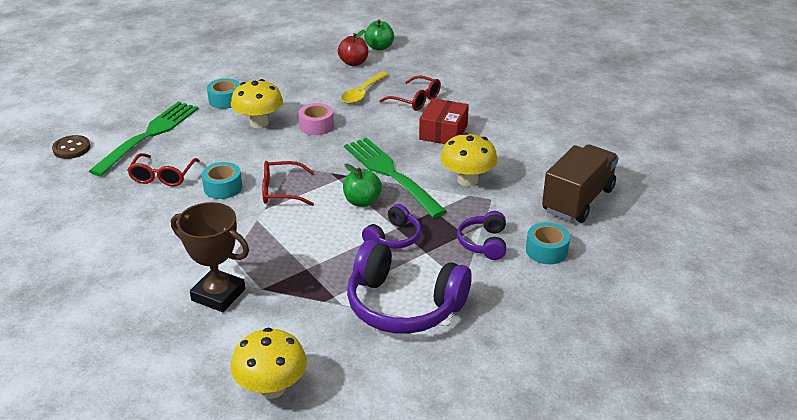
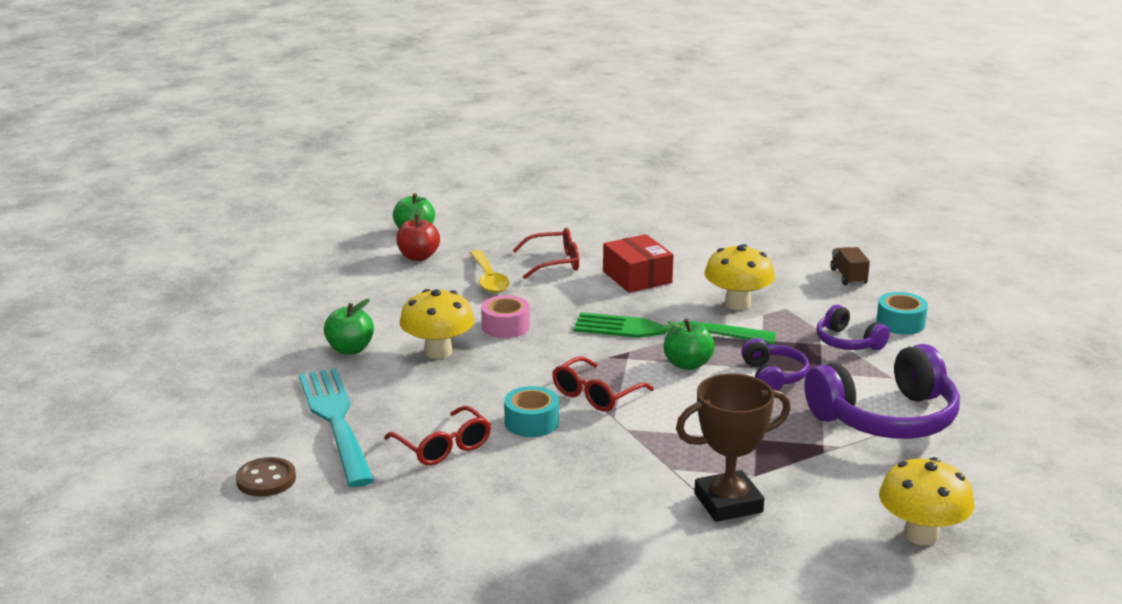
camera: 45 degrees left, 10 degrees down
(148, 136) = (336, 422): green fork -> turquoise fork
(225, 100) = (350, 349): turquoise tape -> green apple
(578, 200) = (848, 277): brown truck -> brown truck, size x0.48

